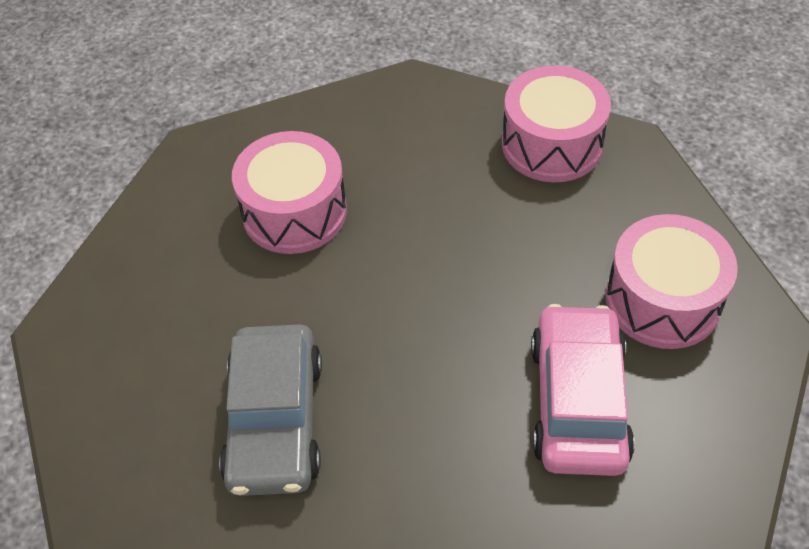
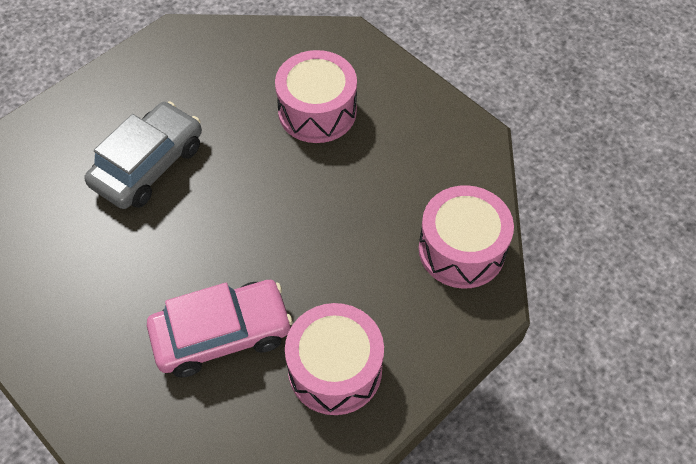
camera: 65 degrees right, 5 degrees up
(275, 420) = (148, 165): grey car -> grey car turned 150 degrees clockwise

